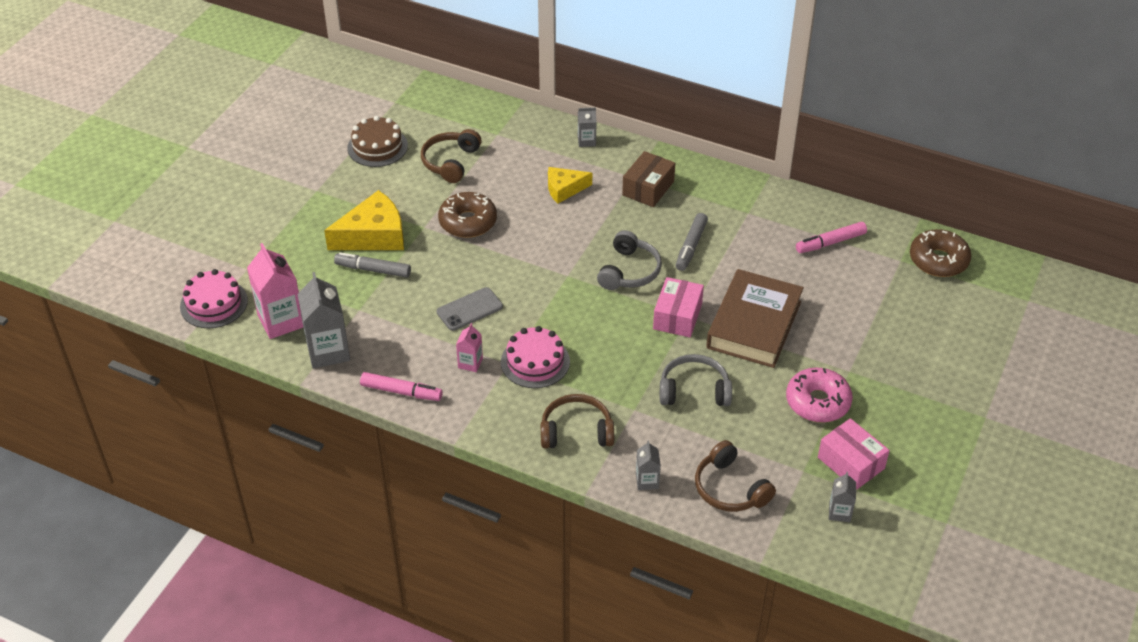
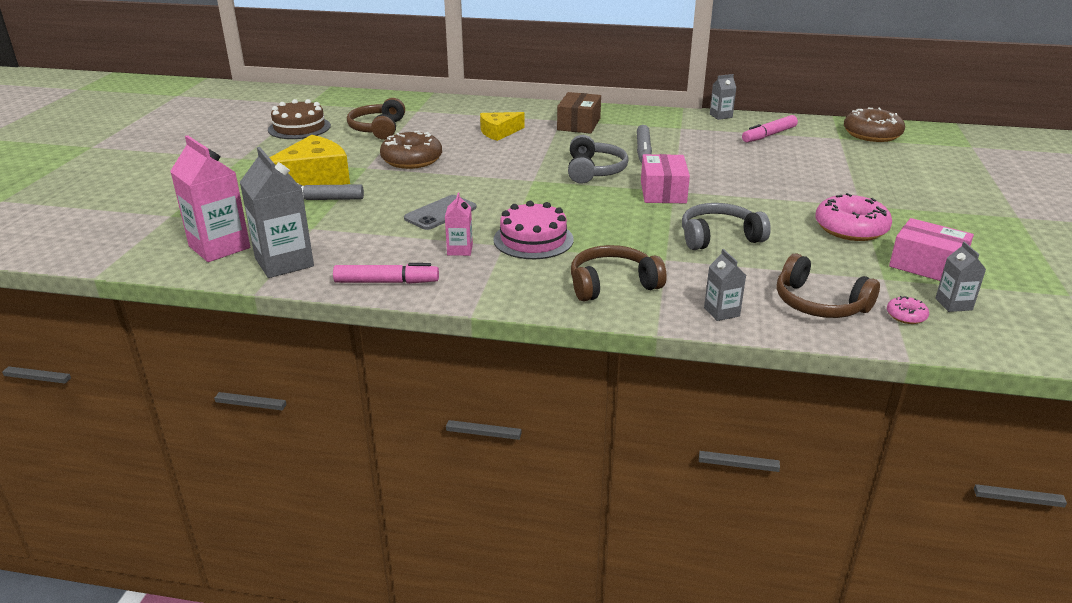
camera: 15 degrees left, 15 degrees down
(214, 303) = (131, 244): pink cake -> none
(586, 141) = (504, 106): grey carton -> grey carton (720, 116)
(754, 325) = (742, 188): brown book -> none
(791, 516) = (906, 316): none -> pink donut

